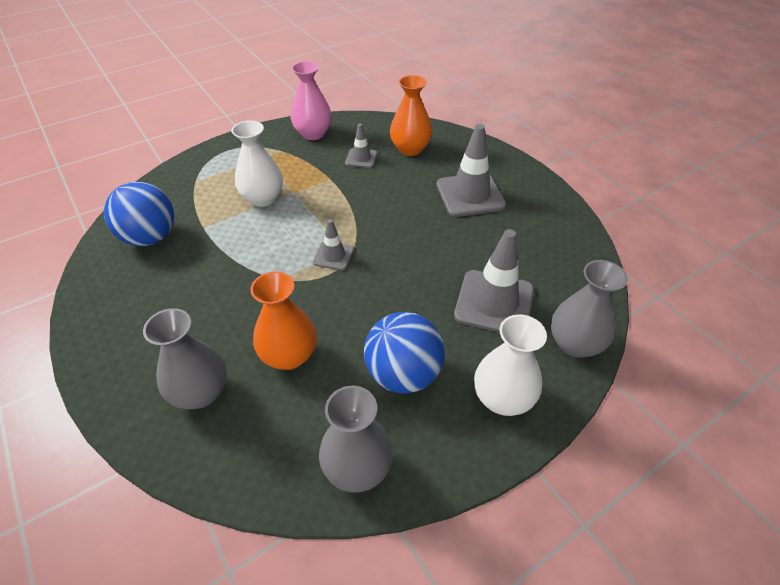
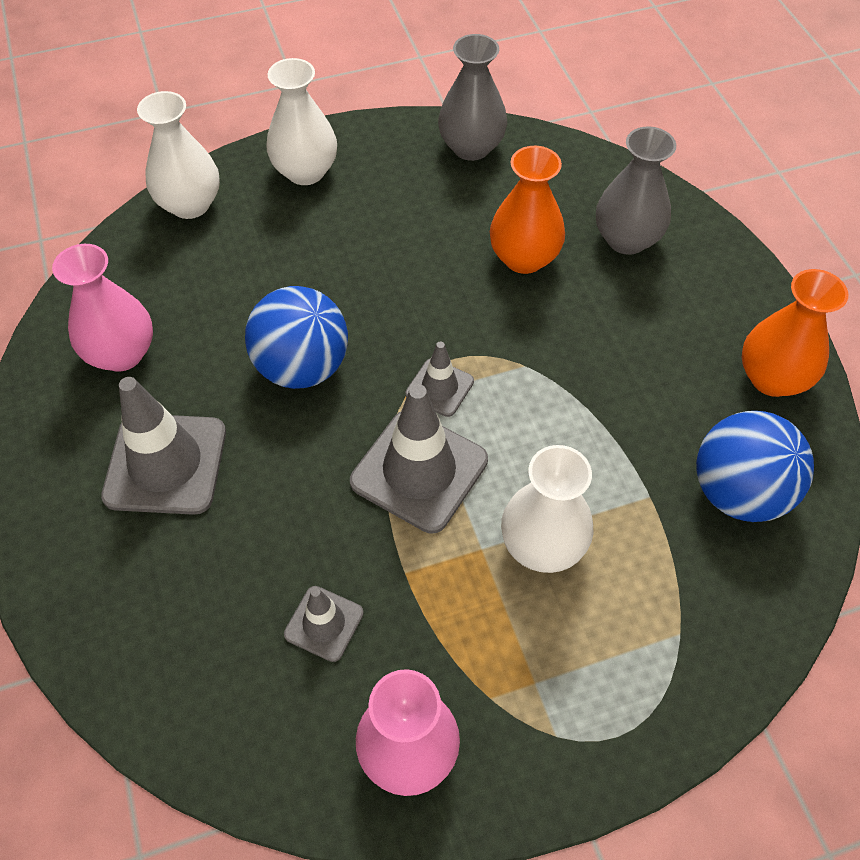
camera: 165 degrees left, 10 degrees up
(403, 374) = (398, 213): blue ball -> blue ball (302, 367)
(410, 149) = (209, 629): orange vase -> orange vase (772, 378)
(494, 302) = (249, 269): grey traffic cone -> grey traffic cone (419, 471)
(535, 237) = (122, 353): none -> pink vase
(575, 344) = (190, 204): grey vase -> white vase

